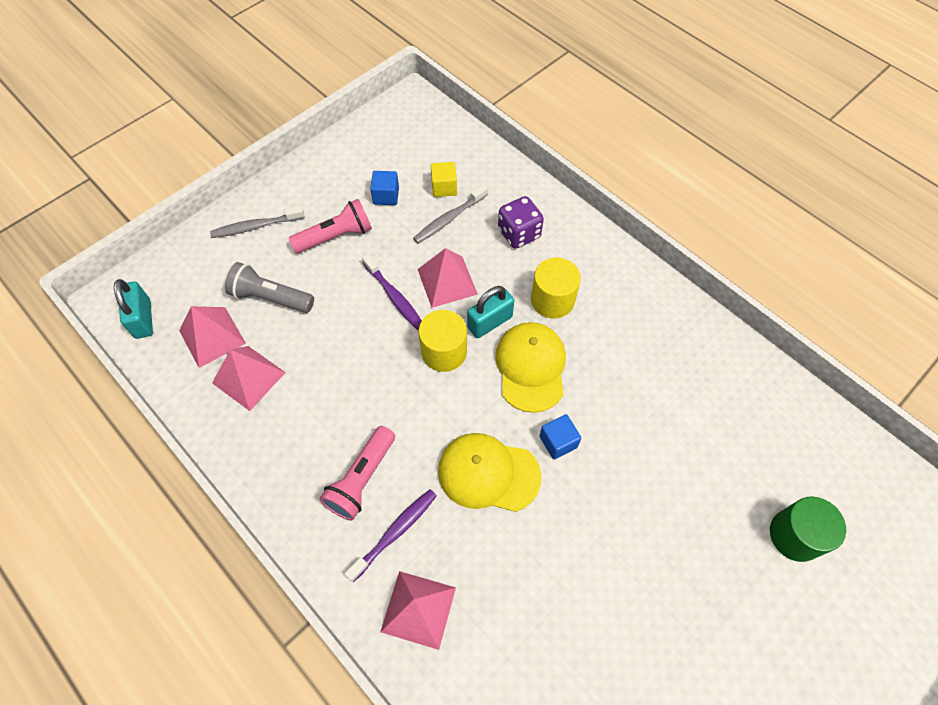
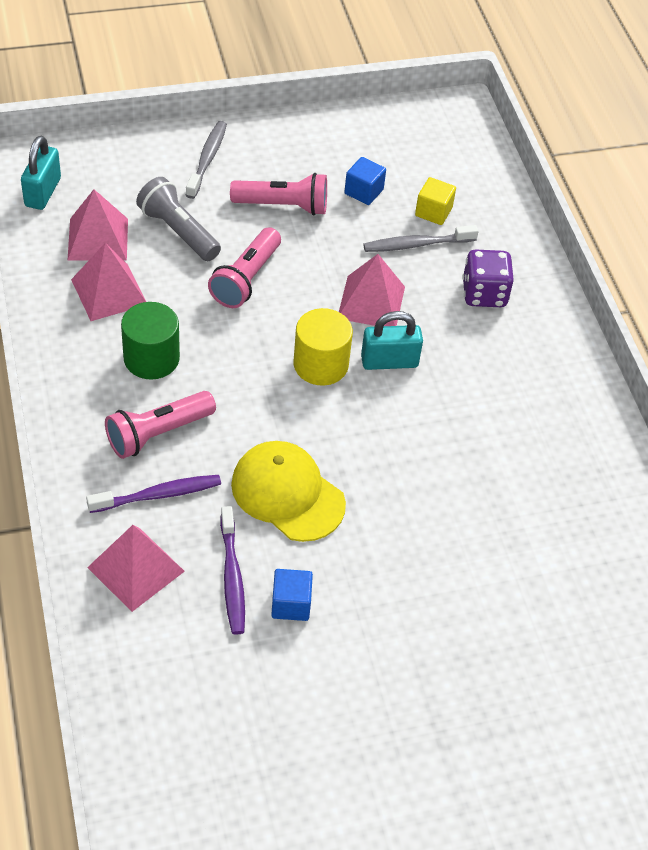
camera: 25 degrees right, 10 degrees down
(256, 226) = (207, 159): grey toothbrush -> grey toothbrush turned 90 degrees clockwise
(346, 310) = (246, 279): none -> pink flashlight
(394, 297) = (305, 290): purple toothbrush -> purple toothbrush (232, 577)
(531, 367) = (403, 423): yellow cap -> none
(552, 300) = (474, 374): yellow cylinder -> none
(558, 442) = (381, 504): blue cube -> blue cube (291, 604)
(795, 535) = (576, 719): green cylinder -> green cylinder (151, 358)

